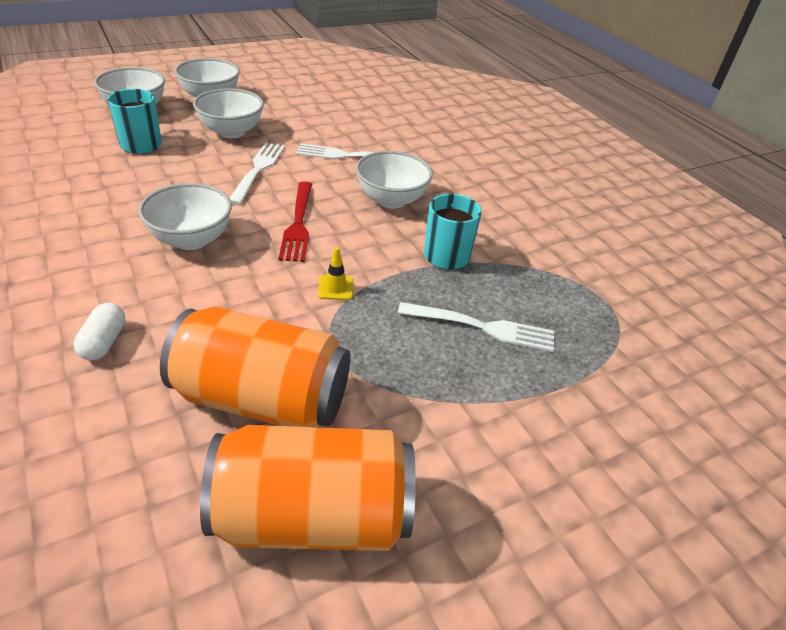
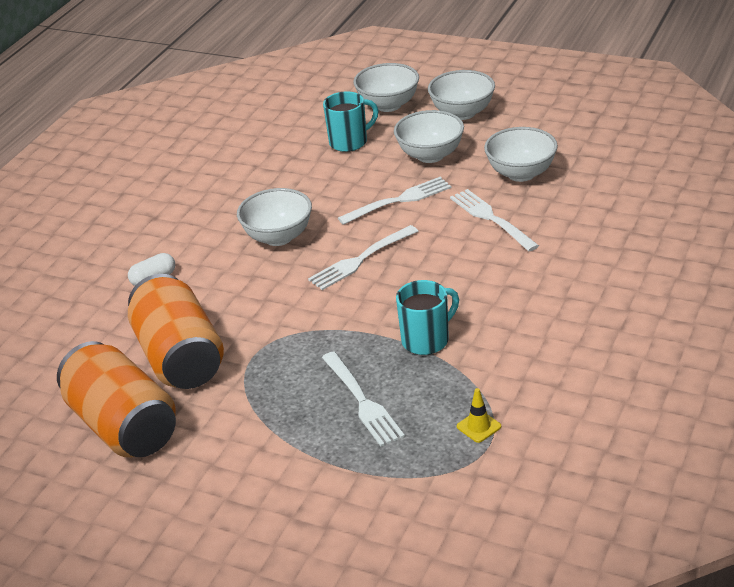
camera: 60 degrees right, 5 degrees down
(298, 224) = (360, 259): red fork -> white fork
(335, 288) = (313, 319): yellow traffic cone -> yellow traffic cone (478, 426)
(391, 200) = (460, 275): white bowl -> white bowl (521, 173)

